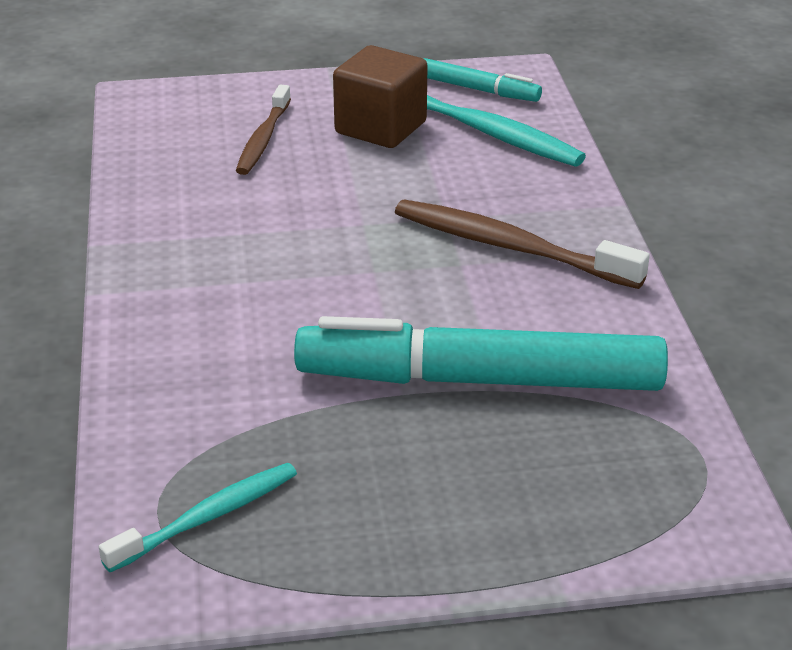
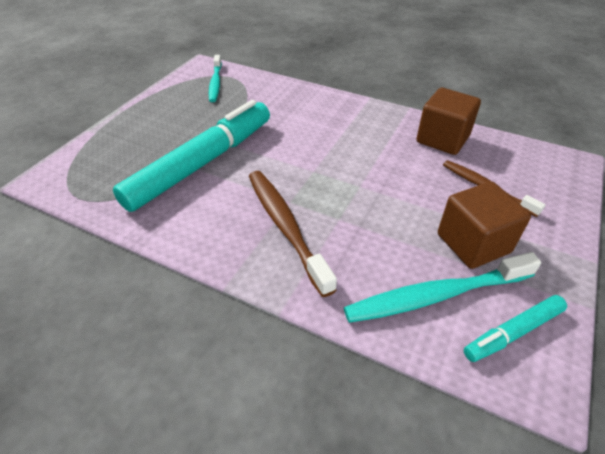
camera: 125 degrees right, 10 degrees up
(172, 192) = (442, 139): none -> brown cube
(510, 247) = (285, 227): brown toothbrush -> brown toothbrush turned 90 degrees counterclockwise

